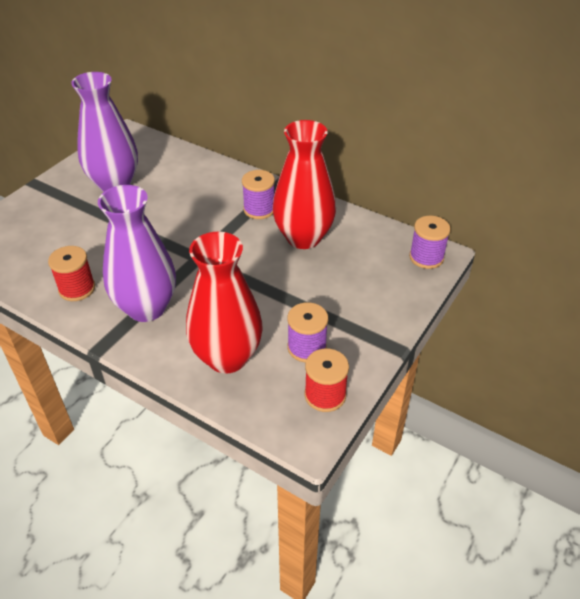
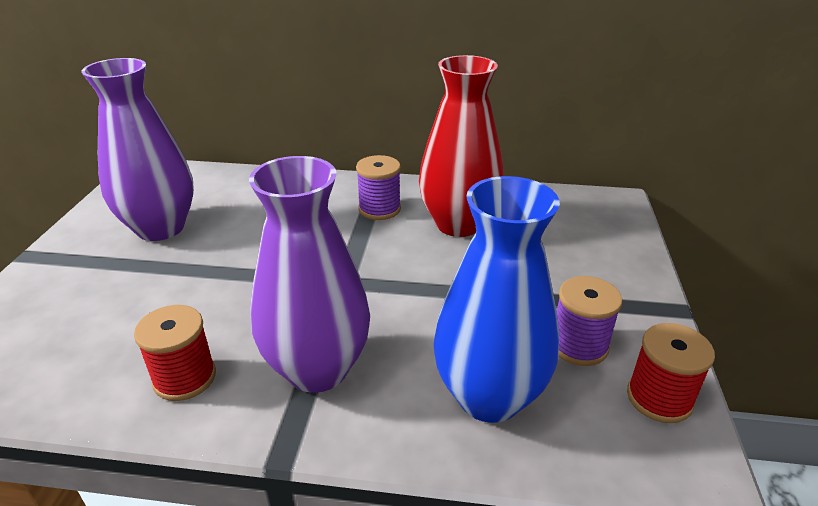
camera: 25 degrees left, 10 degrees down
(227, 357) = (489, 396): red vase -> blue vase
(426, 257) = (608, 208): purple spool -> none

